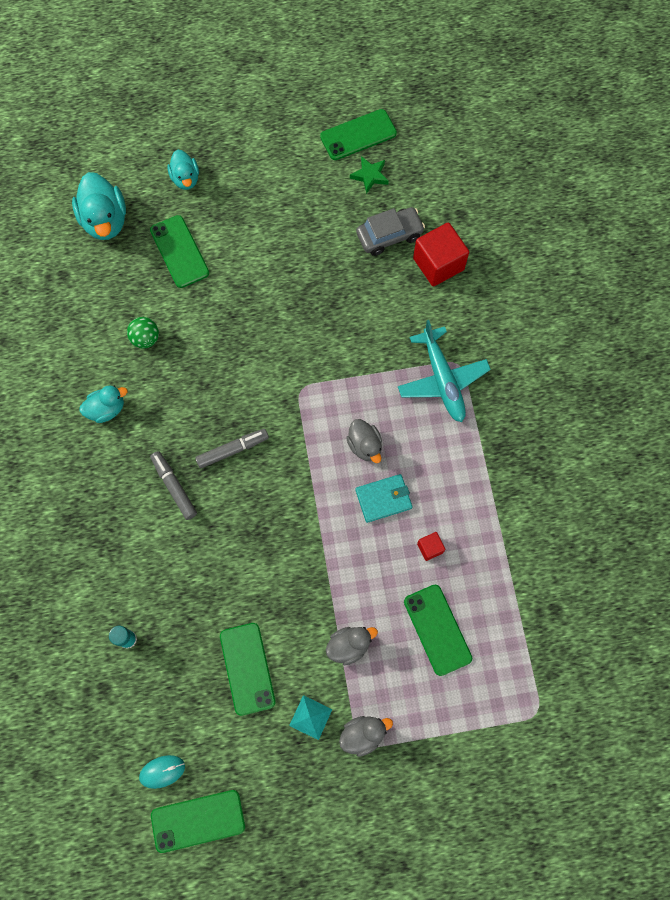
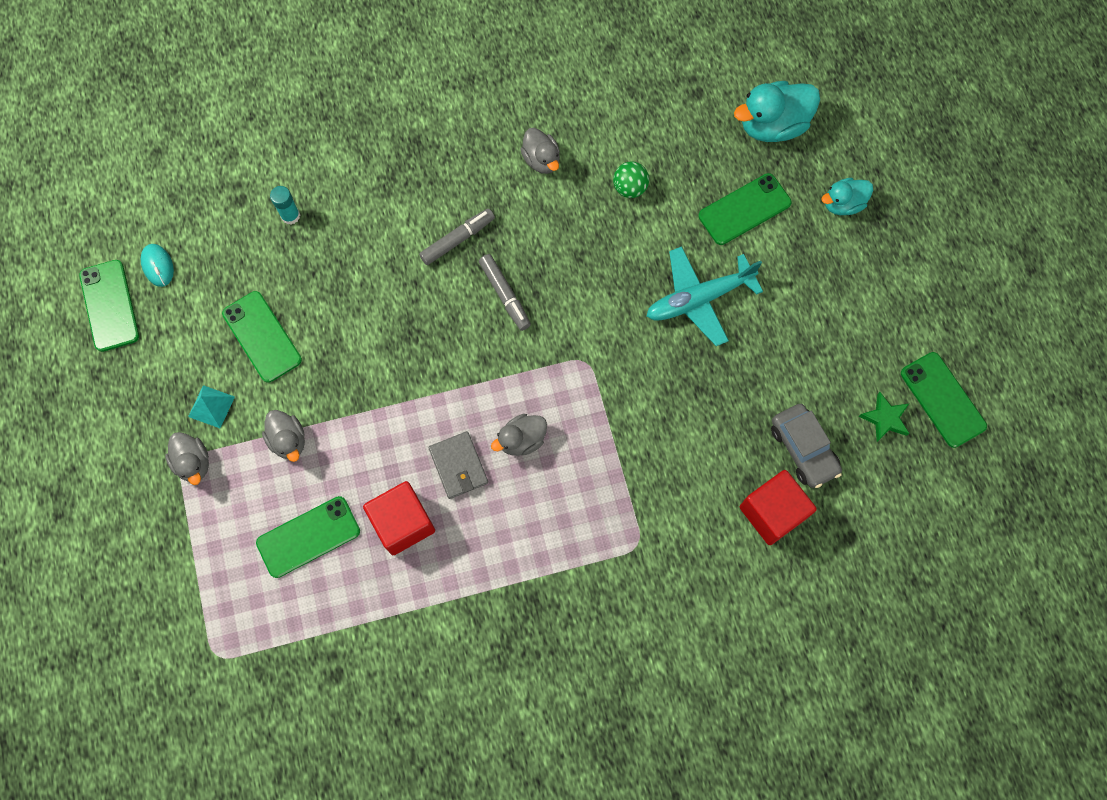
camera: 85 degrees right, 0 degrees up
(107, 409) = (541, 160): turquoise duck -> grey duck
(247, 668) = (262, 337): green phone -> green phone turned 75 degrees clockwise
(383, 499) = (458, 466): turquoise wallet -> grey wallet
(430, 548) = (403, 523): red cube -> red cube, size x2.10
(442, 379) = (615, 526): turquoise plane -> turquoise plane (699, 299)

